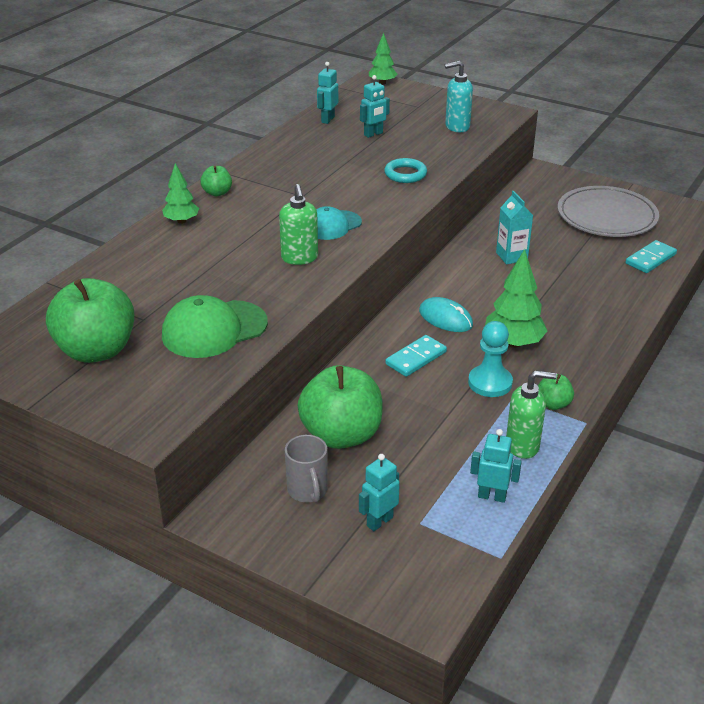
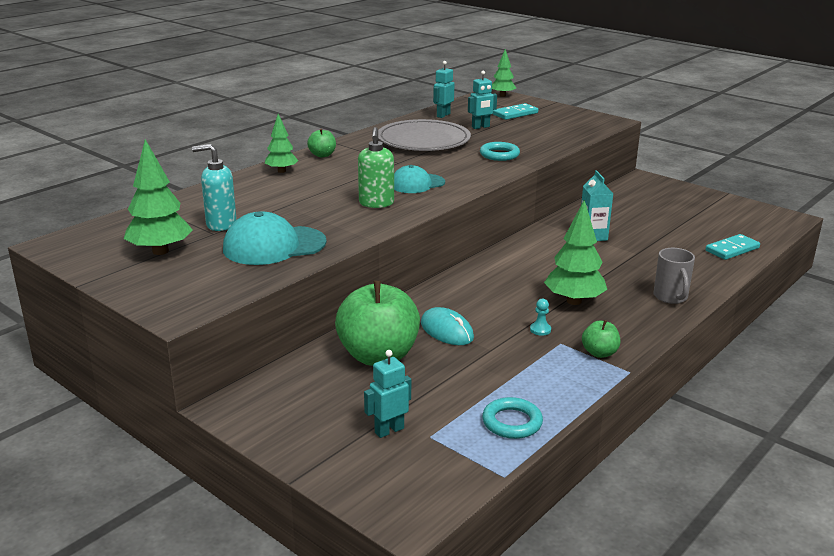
camera: 10 degrees right, 10 degrees down
(96, 350) = (160, 251): green apple -> green tree
(214, 329) = (274, 246): green cap -> turquoise cap
(308, 491) = (328, 397): grey mug -> grey mug (671, 297)
(416, 358) = (473, 304): turquoise domino -> turquoise domino (515, 114)
(445, 318) = (513, 276): turquoise mouse -> turquoise mouse (447, 330)
(457, 127) = (560, 127): turquoise soap dispenser -> turquoise soap dispenser (221, 224)
(490, 383) = (540, 330): turquoise pawn -> turquoise pawn, size x0.48
(492, 496) = (512, 422): turquoise robot -> turquoise ring
(523, 446) = (557, 384): green soap dispenser -> none
(606, 216) = (696, 214): grey plate -> grey plate (423, 140)

